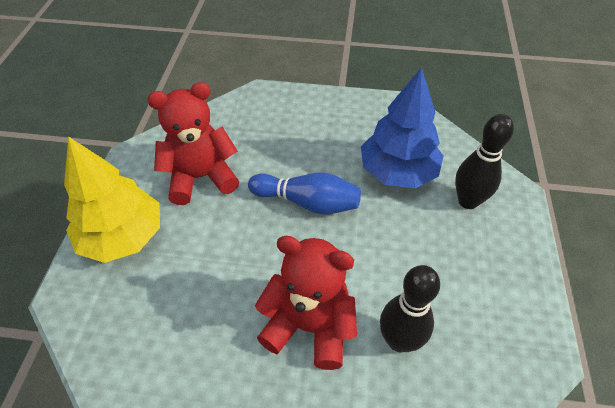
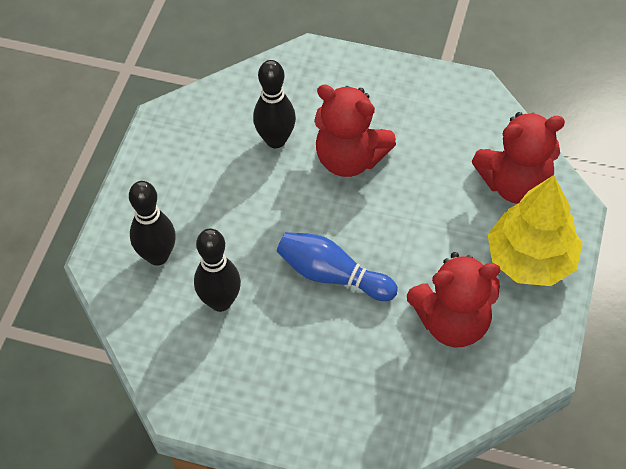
camera: 170 degrees left, 5 degrees up
(123, 316) = (515, 184): none -> red teddy bear
(398, 172) = (220, 302): blue tree -> black bowling pin

